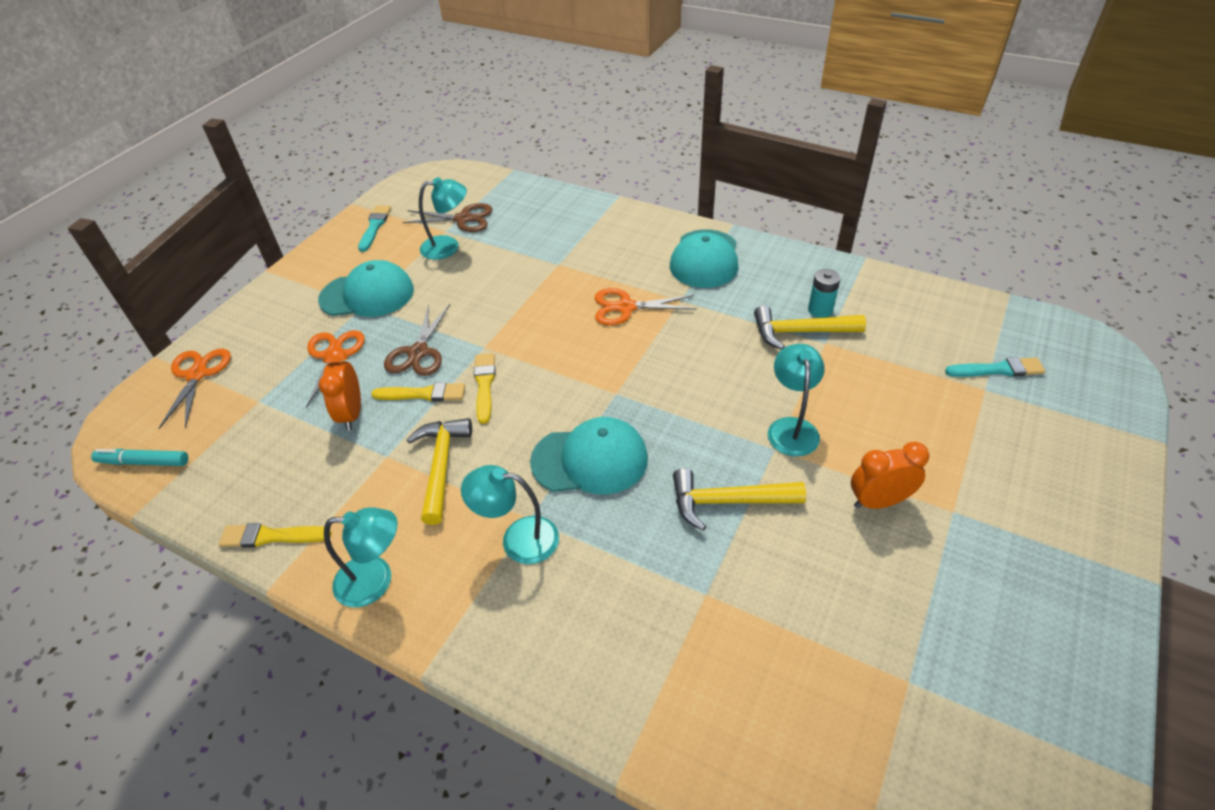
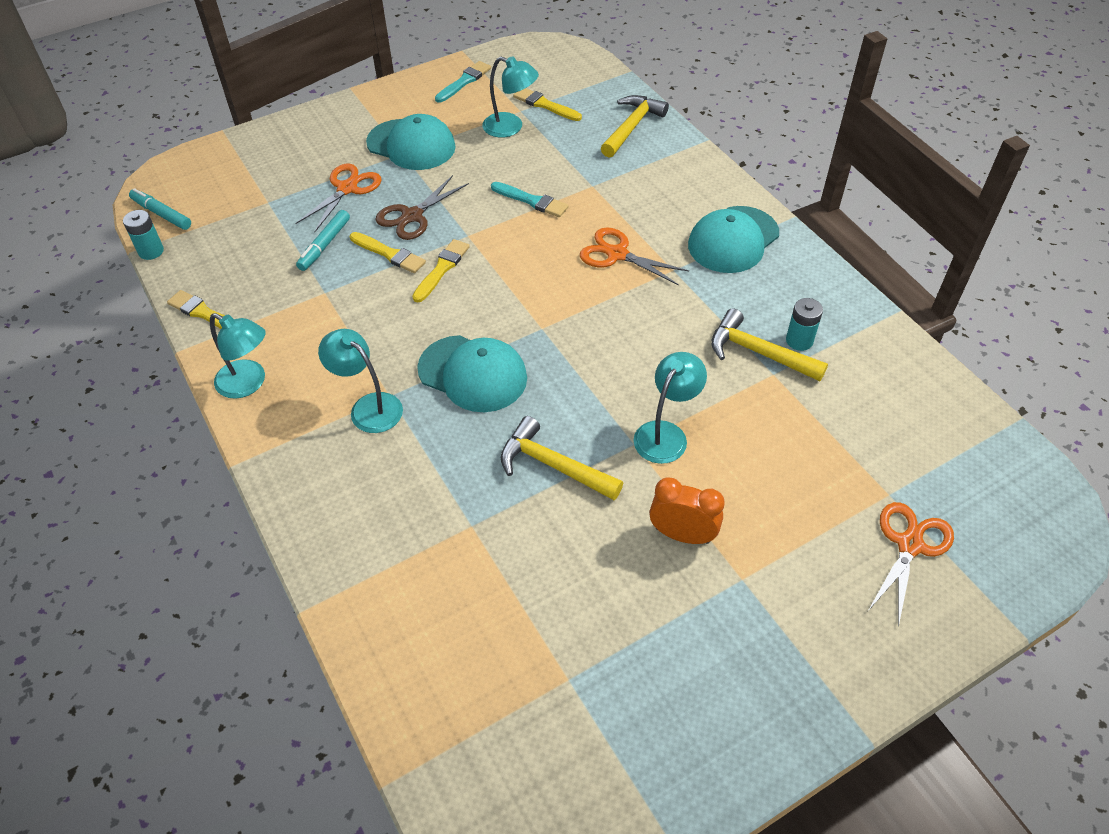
camera: 30 degrees right, 5 degrees up
(159, 504) = (151, 251): none -> turquoise battery
(197, 374) = (240, 159): orange scissors -> orange scissors (909, 545)
(351, 414) = (324, 245): orange clock -> turquoise marker
(441, 466) = (357, 320): yellow hammer -> yellow hammer (632, 127)
(463, 219) = (545, 105): brown scissors -> yellow brush
(998, 369) = (923, 483): turquoise brush -> turquoise brush (531, 201)

